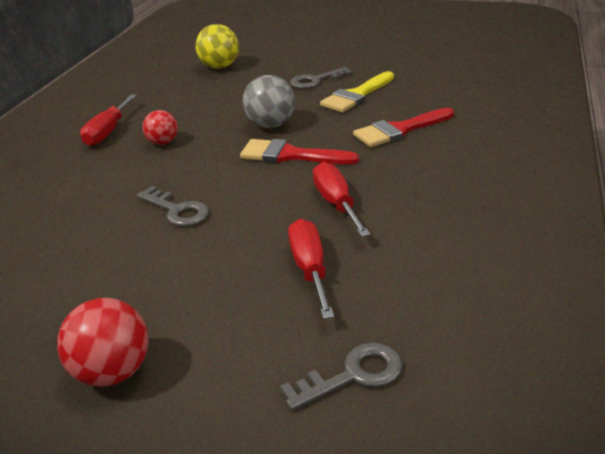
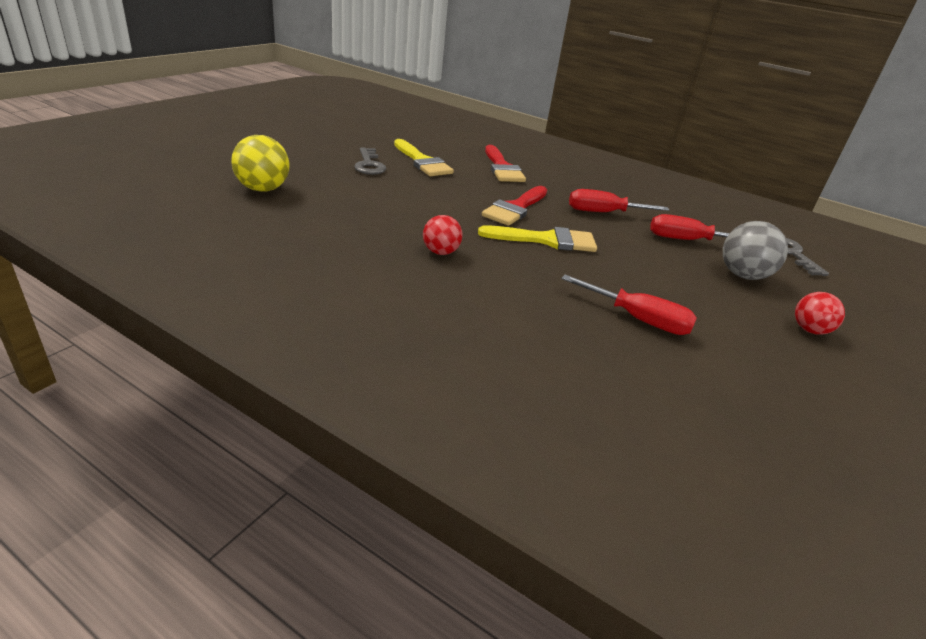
camera: 80 degrees left, 0 degrees up
(108, 132) = (380, 277): red screwdriver -> red screwdriver (638, 319)
(113, 372) = (809, 330): red ball -> red ball, size x0.65
(177, 210) = (588, 269): grey key -> none
(226, 181) = (546, 240): none -> yellow brush
(270, 125) = (448, 201): grey ball -> grey ball (743, 275)

